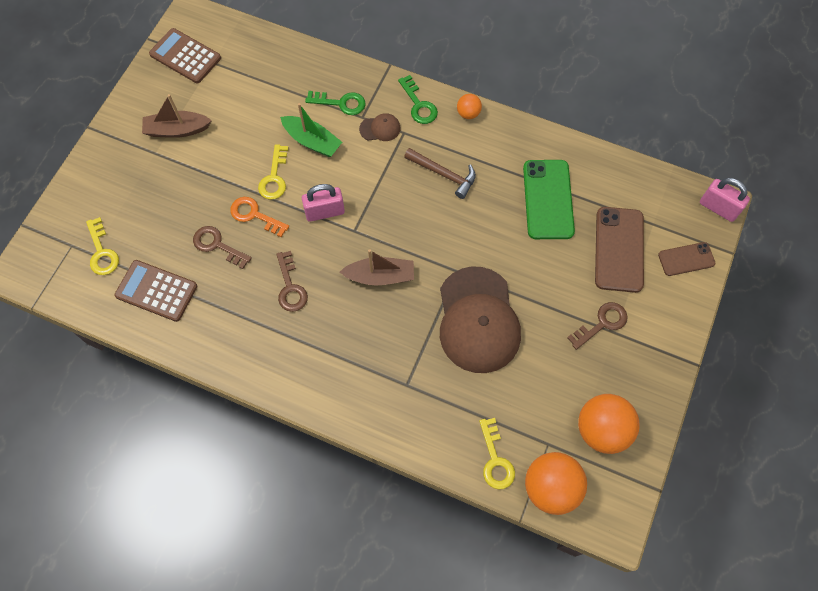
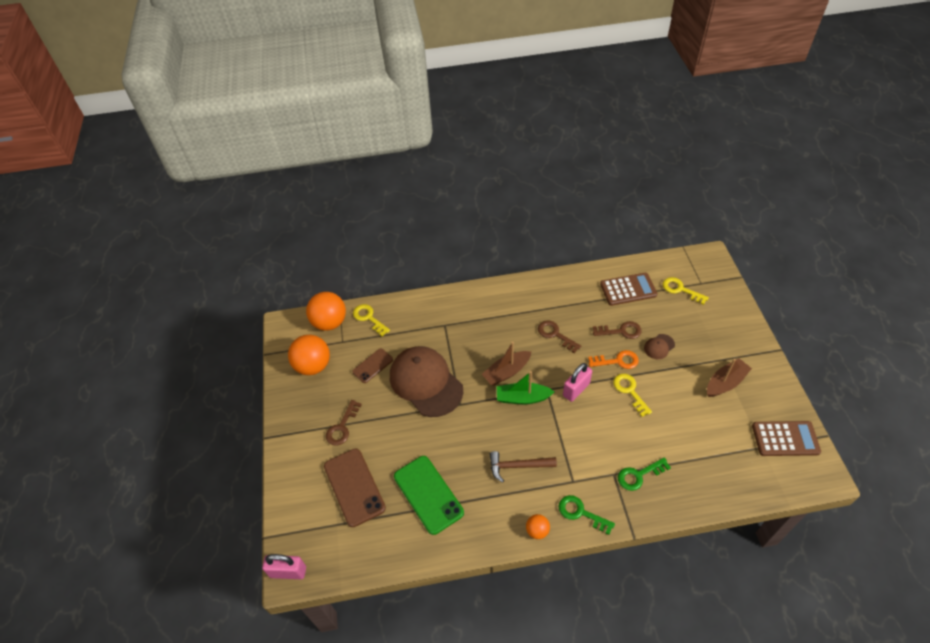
camera: 150 degrees right, 15 degrees down
(312, 141) = (630, 432): green boat -> green boat (522, 398)
(380, 128) = (592, 473): brown cap -> brown cap (659, 346)
(686, 259) = (299, 510): brown phone -> brown phone (372, 366)

